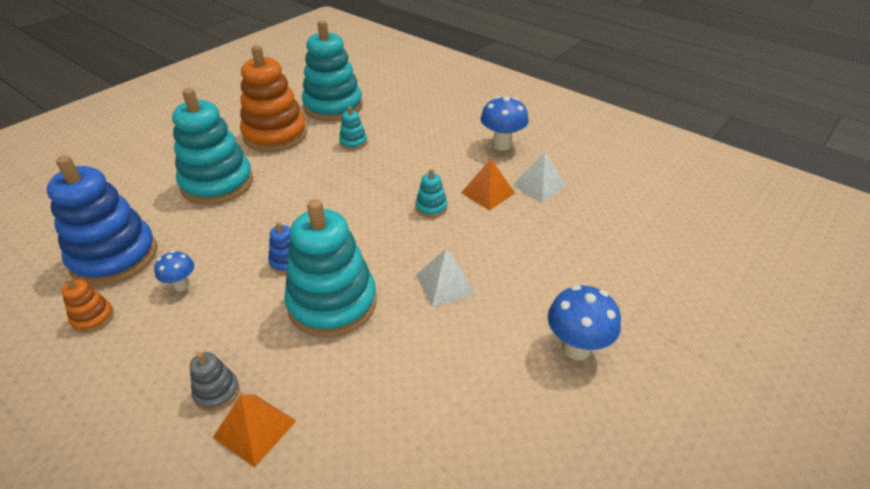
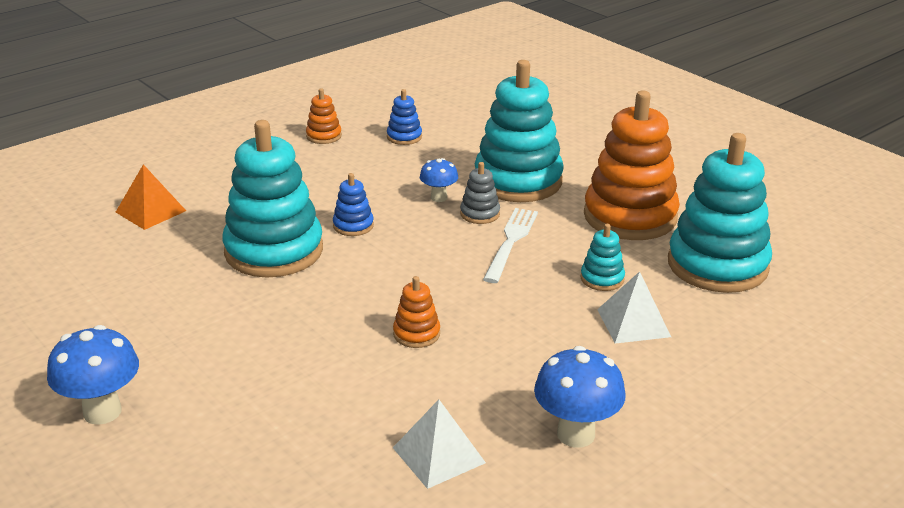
camera: 100 degrees right, 10 degrees down
(114, 257) = (404, 137): blue stacking toy -> blue stacking toy, size x0.43
(181, 285) = (346, 171): blue mushroom -> blue mushroom (439, 198)
(217, 392) = (201, 194): grey stacking toy -> grey stacking toy (480, 214)
(310, 180) = (511, 241): none -> white fork
(431, 207) = (416, 334): turquoise stacking toy -> orange stacking toy
(445, 284) = (261, 328): white pyramid -> white pyramid (633, 323)
(488, 193) = (435, 393): orange pyramid -> none

